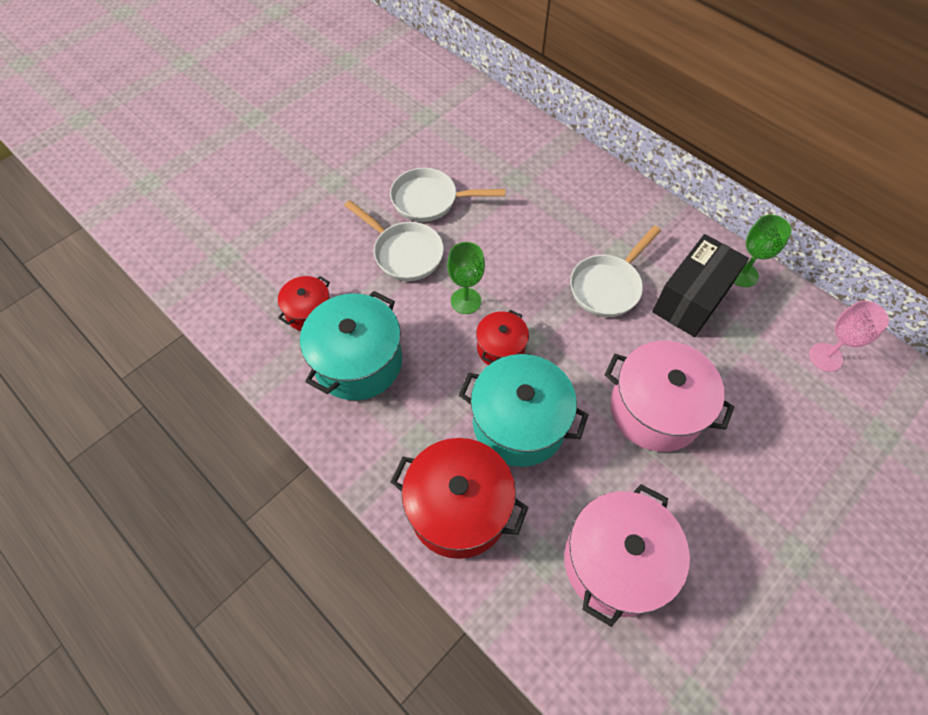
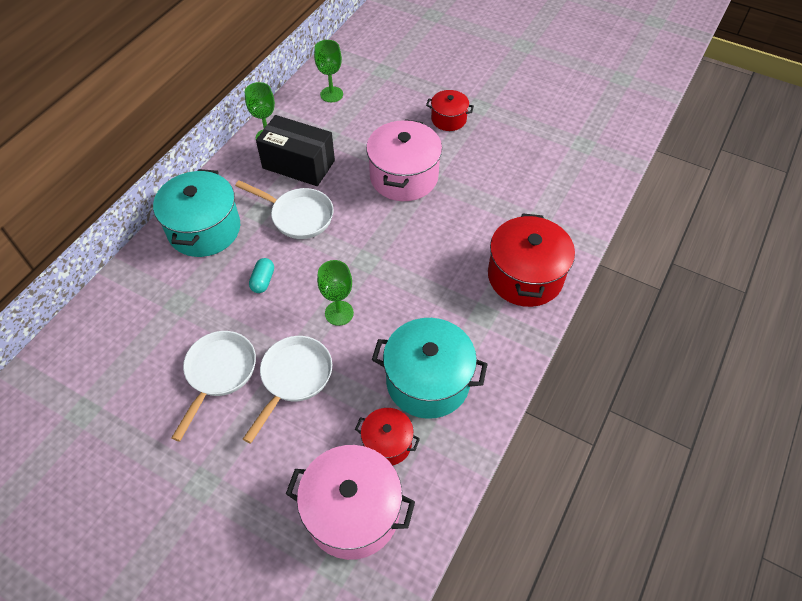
camera: 105 degrees left, 5 degrees down
(430, 200) = (219, 373): white pan -> white pan turned 150 degrees counterclockwise
(501, 348) = (380, 277): red pot -> red pot (448, 119)
(519, 423) = (444, 253): turquoise pot -> turquoise pot (204, 229)
(525, 244) = (263, 281): none -> turquoise capsule
(615, 562) = (522, 186): pink pot -> pink pot (353, 512)
(825, 357) = (331, 94): pink goblet -> green goblet

